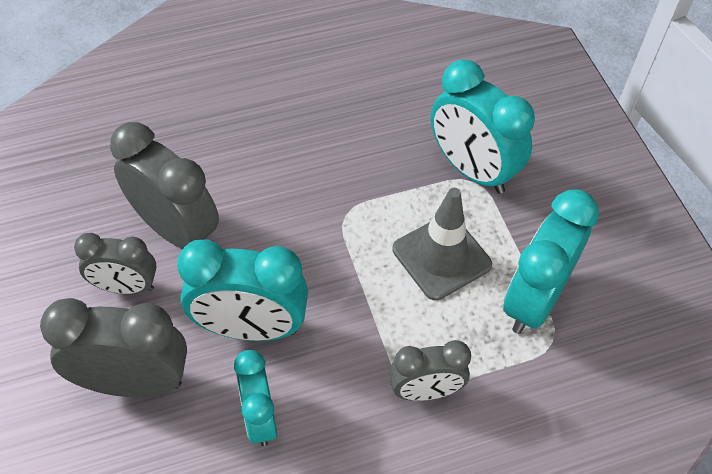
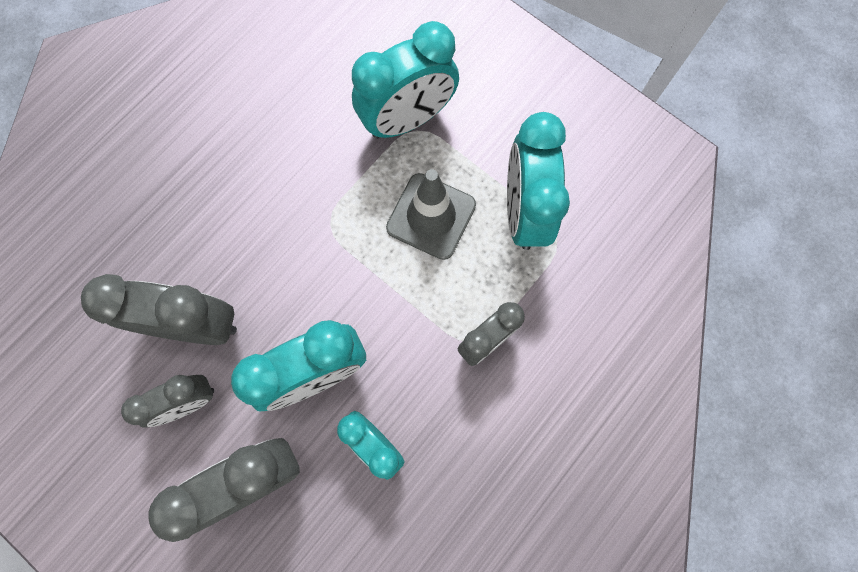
camera: 30 degrees left, 20 degrees up
(471, 169) = (408, 120): turquoise clock -> turquoise clock turned 45 degrees counterclockwise

